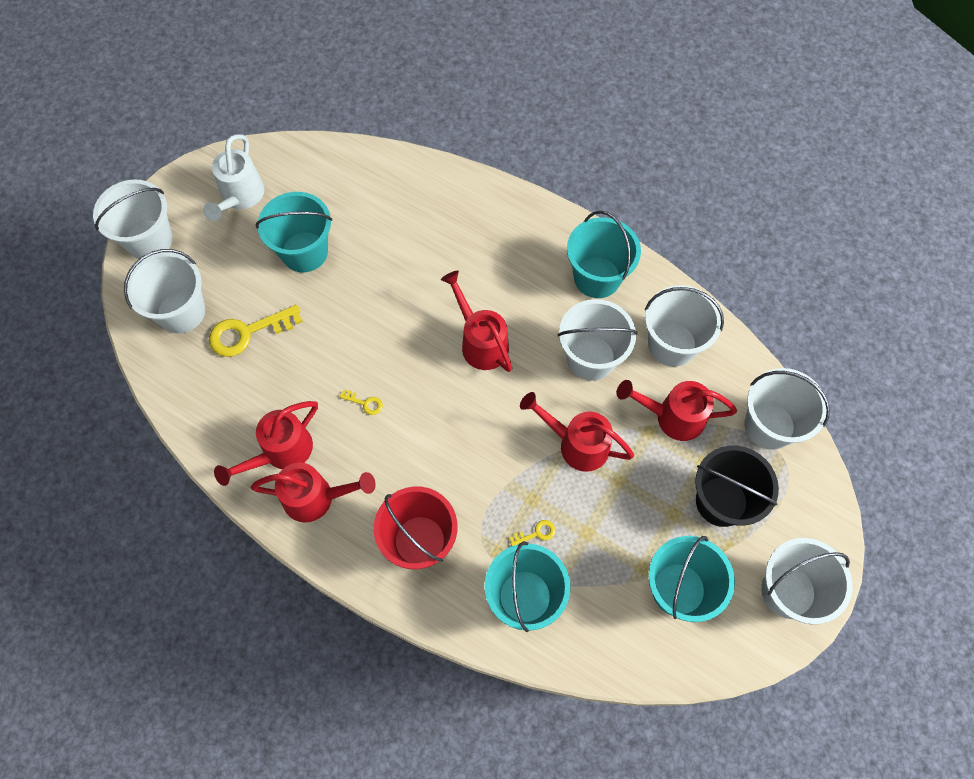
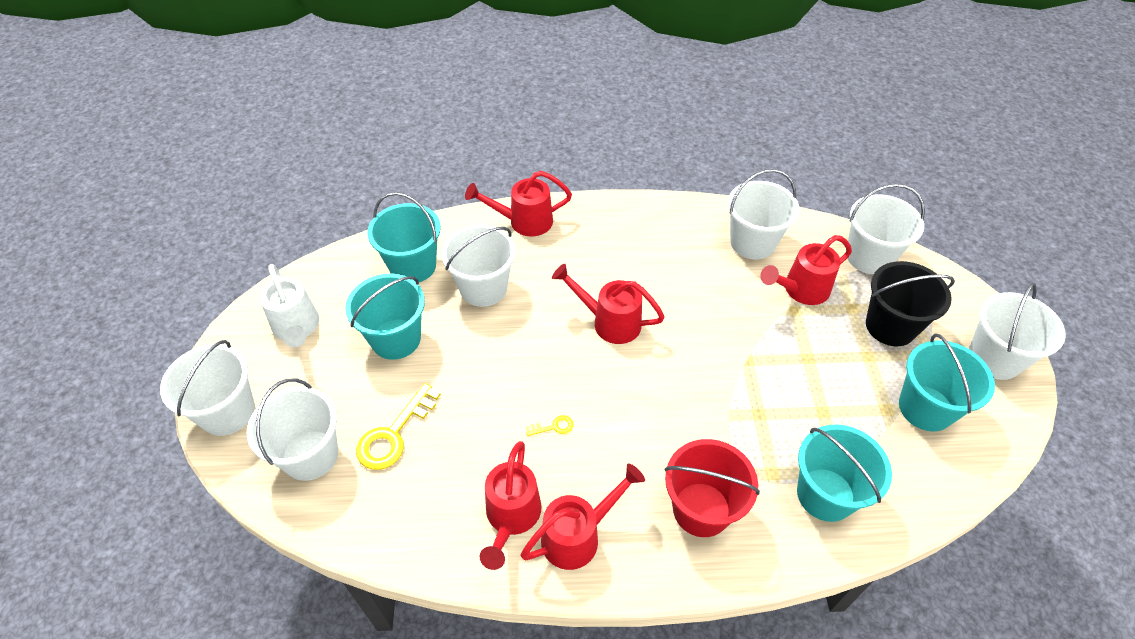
camera: 35 degrees left, 15 degrees down
(536, 533) = (786, 438): yellow key -> none
(577, 444) = (753, 351): red watering can -> red watering can (524, 221)
(591, 358) = (704, 284): white bucket -> white bucket (483, 288)
(597, 277) = (657, 228): turquoise bucket -> turquoise bucket (413, 266)

